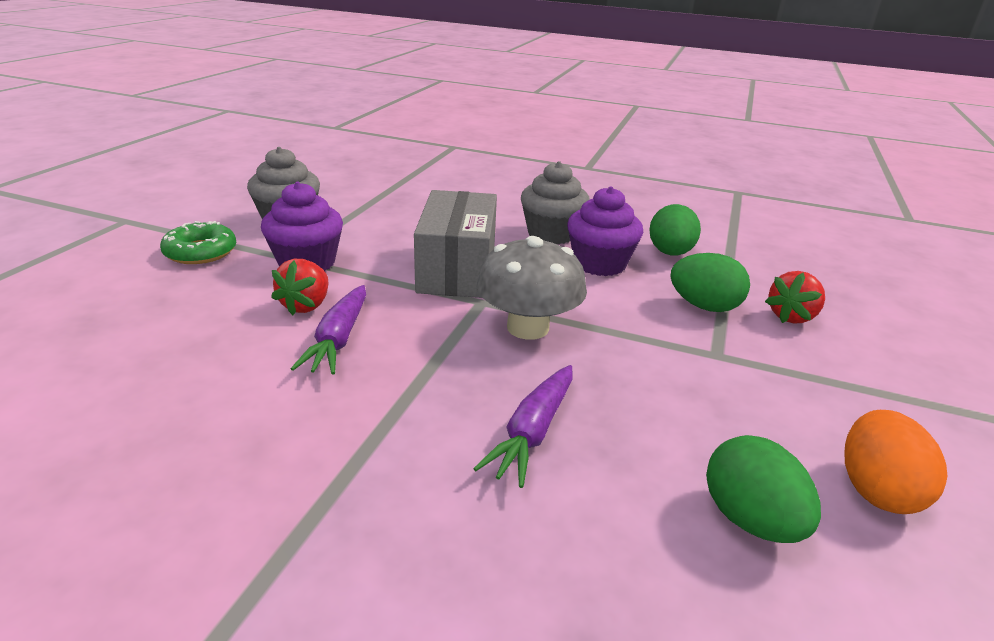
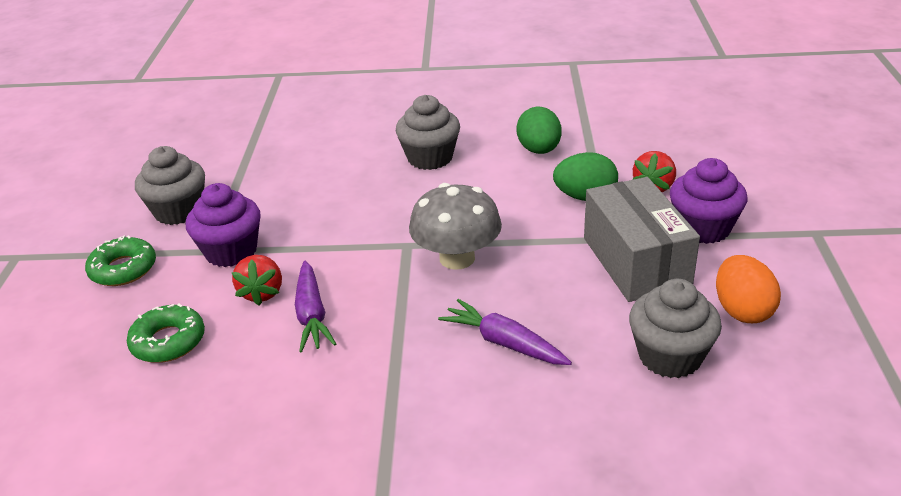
camera: 15 degrees left, 5 degrees up
(182, 323) = (168, 341): none -> green donut
(457, 269) = (368, 219): grey box -> grey box (636, 262)
(532, 432) = (504, 343): purple carrot -> purple carrot turned 120 degrees clockwise
(599, 264) = (485, 178): purple cupcake -> purple cupcake (703, 228)
(750, 520) = (670, 356): green egg -> grey cupcake

